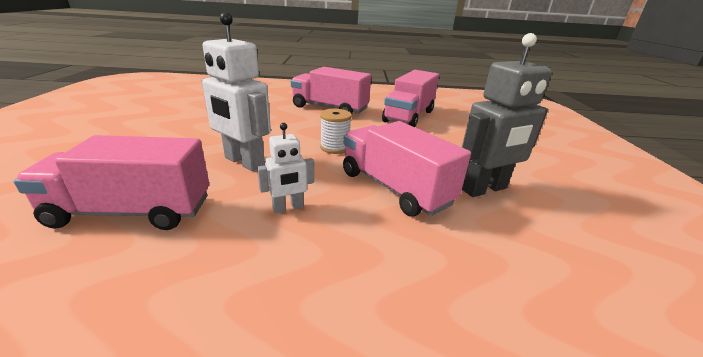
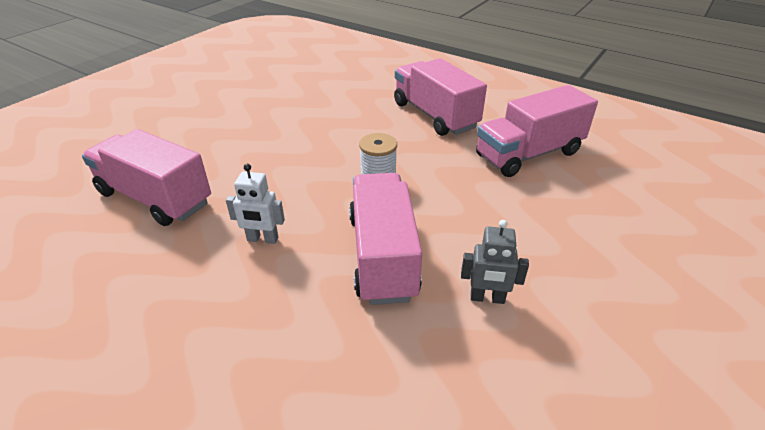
camera: 35 degrees right, 10 degrees up
(244, 162) = (274, 172): white robot -> none
(484, 189) = (487, 298): grey robot -> grey robot, size x0.54

